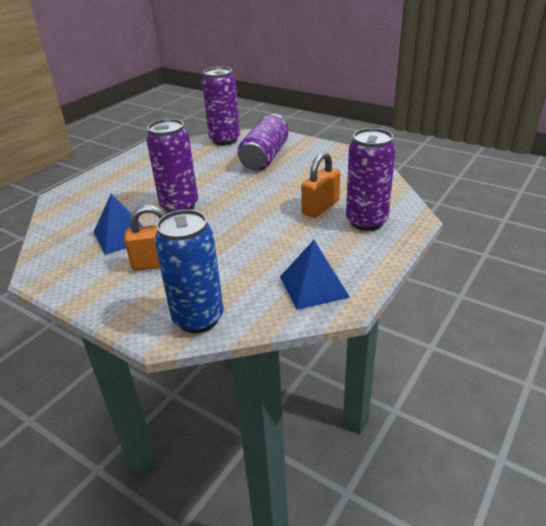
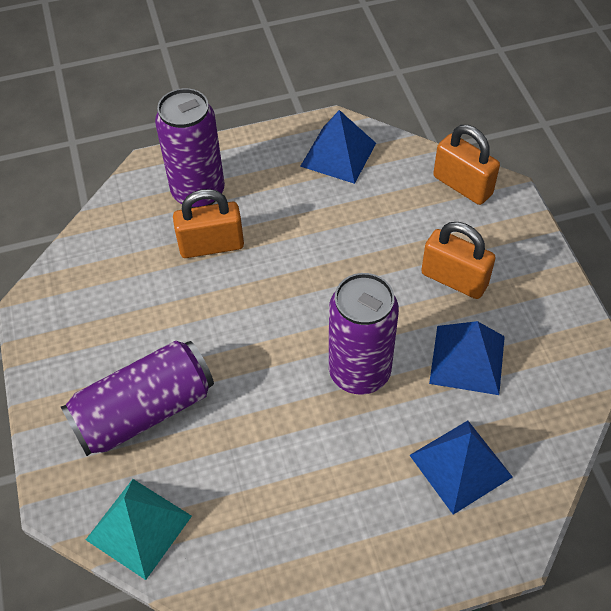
camera: 140 degrees left, 20 degrees up
(99, 203) = (460, 465): none -> blue pyramid
(198, 318) = (462, 185): blue can -> orange padlock
(225, 140) = (139, 527): purple can -> turquoise pyramid

